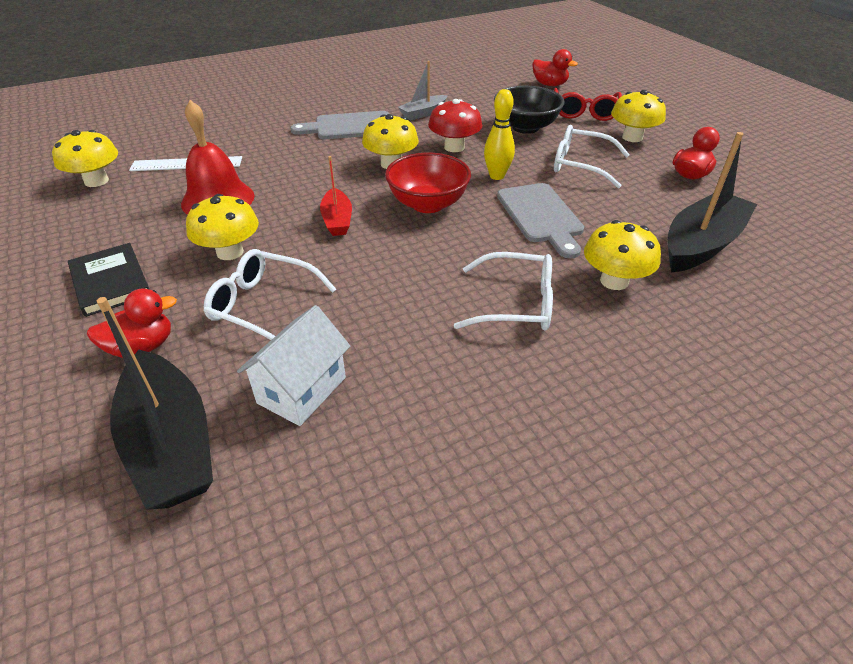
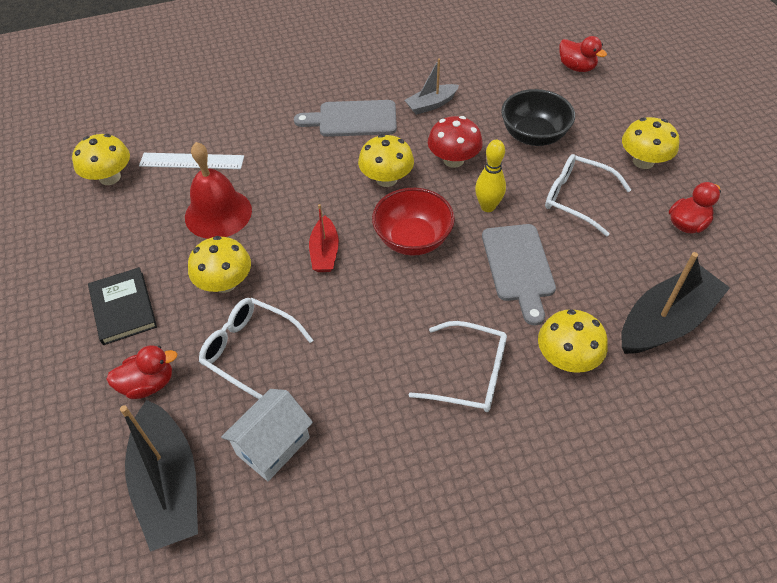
camera: 10 degrees right, 10 degrees up
(585, 112) = (603, 116): red glasses -> none

